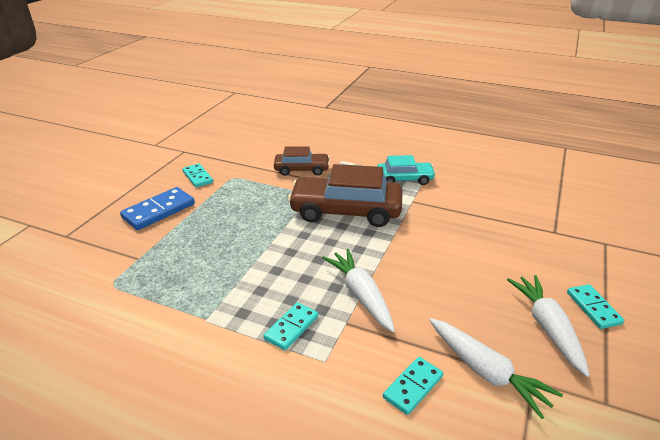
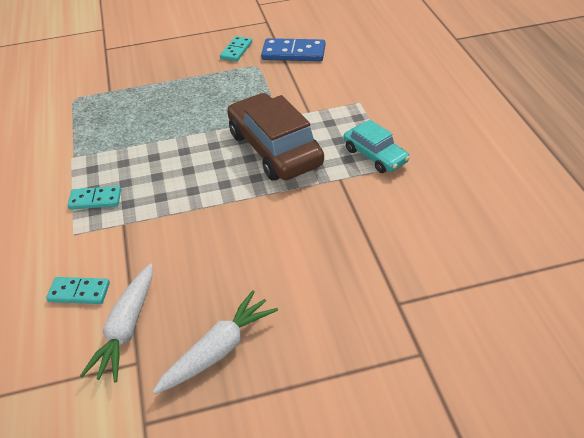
camera: 55 degrees right, 10 degrees up
(159, 211) = (171, 63): blue domino -> blue domino (293, 53)
(302, 169) = (314, 90): brown car -> none
(361, 295) = (163, 215): white carrot -> none
(593, 308) = (280, 376): turquoise domino -> none

